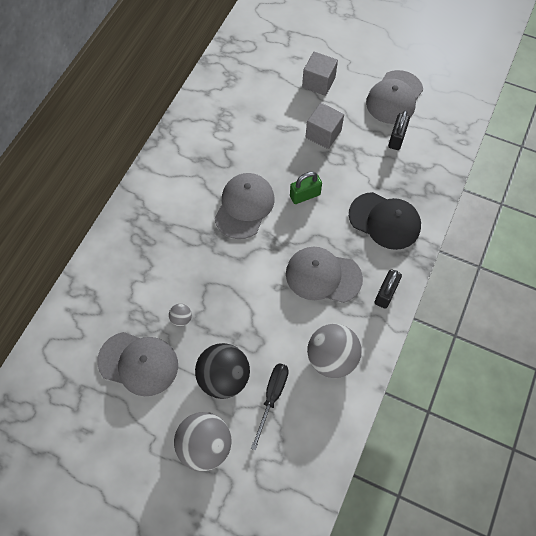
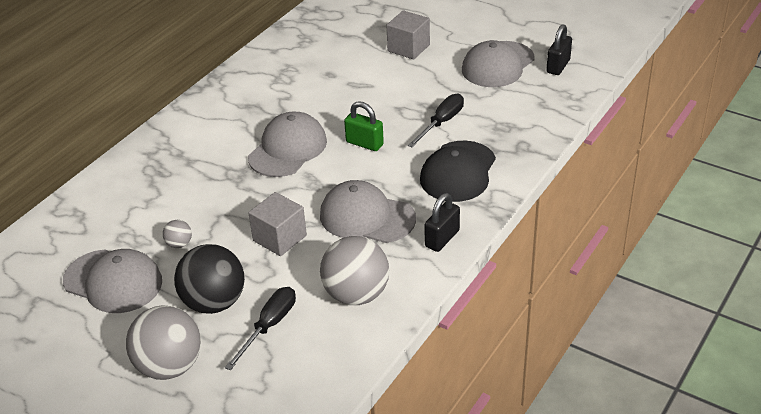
camera: 10 degrees right, 25 degrees down
(305, 195) = (364, 143): green padlock -> green padlock turned 45 degrees clockwise
(323, 134) = (402, 91): grey cube -> grey cube (279, 238)
(361, 167) = (441, 123): none -> black screwdriver
(384, 221) = (458, 172): black cap -> black cap turned 75 degrees clockwise
(396, 138) = (491, 100): black padlock -> black padlock (558, 66)

